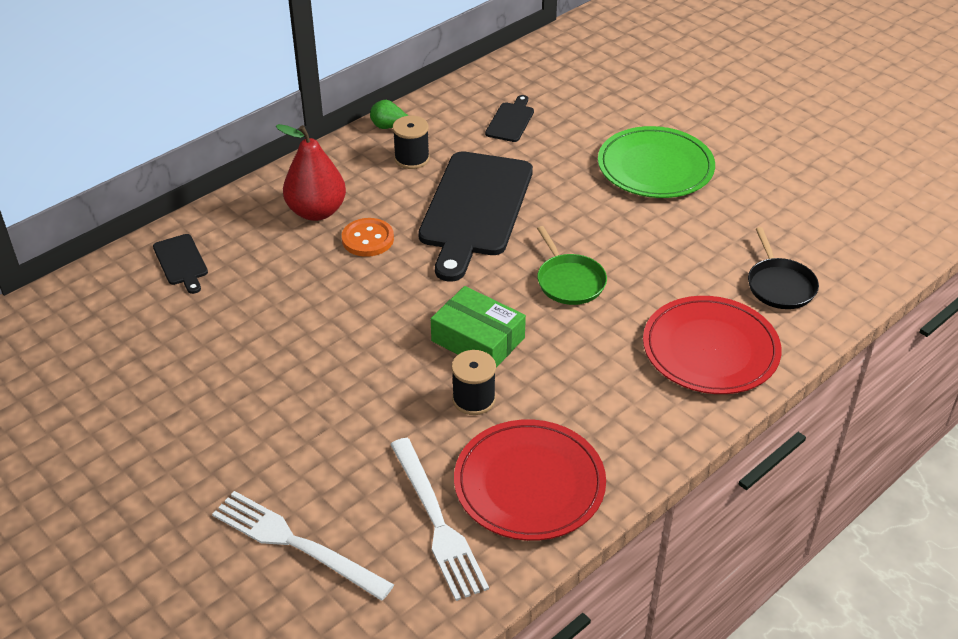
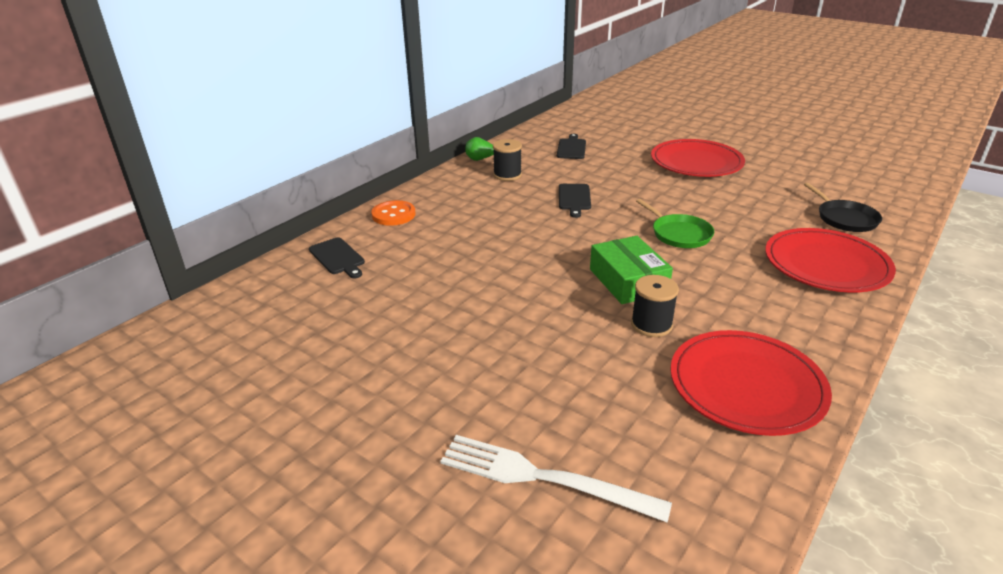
camera: 10 degrees left, 10 degrees down
(316, 211) = (445, 213): red pear -> none
(368, 239) = (496, 225): orange button -> orange button (393, 215)
(437, 522) = (679, 433): white fork -> none
(475, 209) = (574, 198): black cutting board -> black cutting board, size x0.44
(478, 339) = (628, 281): green box -> green box turned 45 degrees clockwise
(655, 167) = (696, 162): green plate -> red plate

